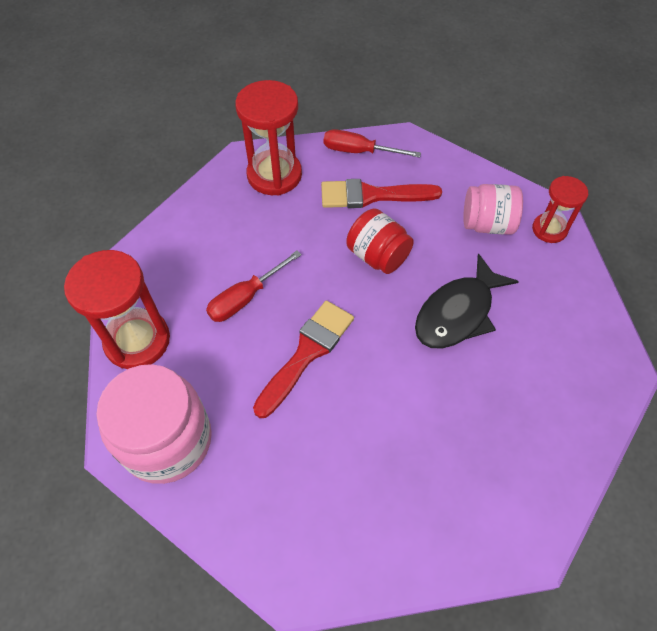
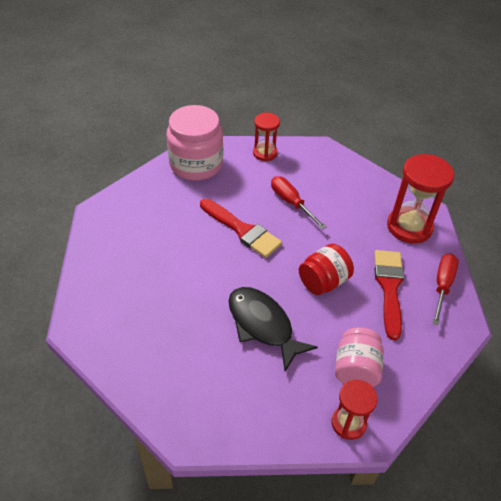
camera: 95 degrees right, 10 degrees down
(137, 341) = (265, 153): red hourglass -> red hourglass, size x0.60

